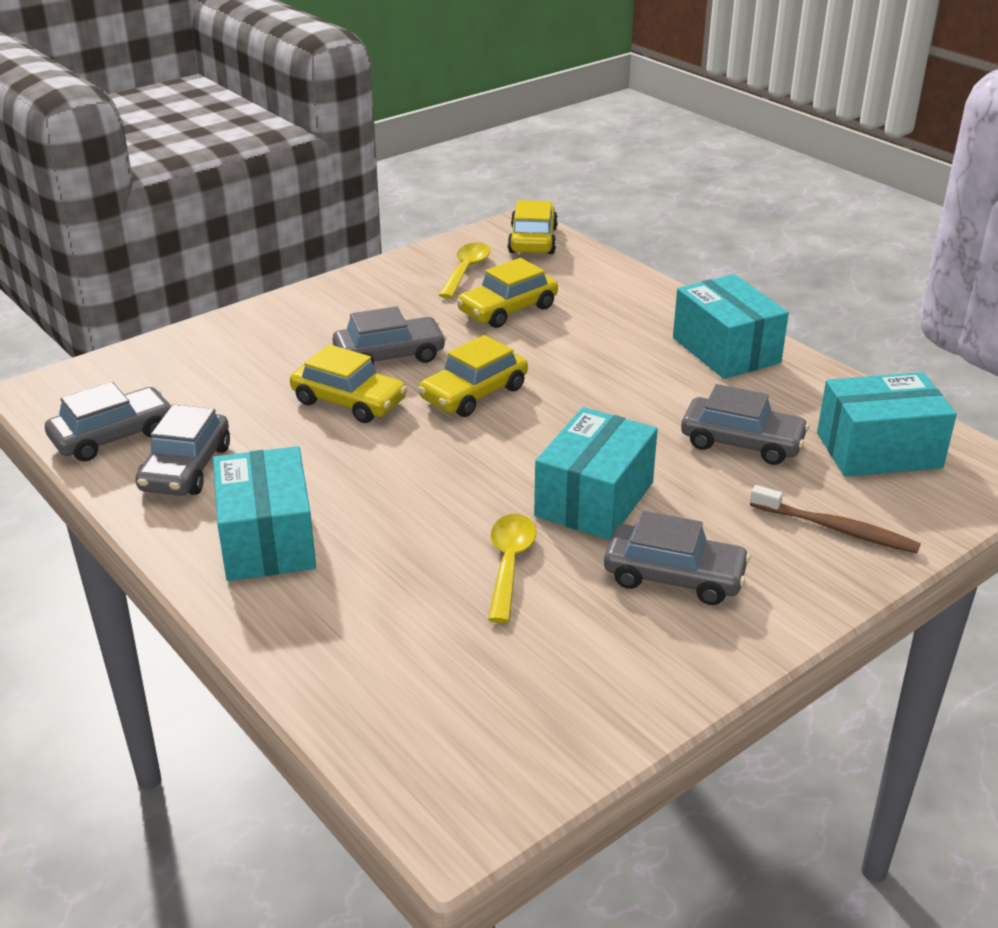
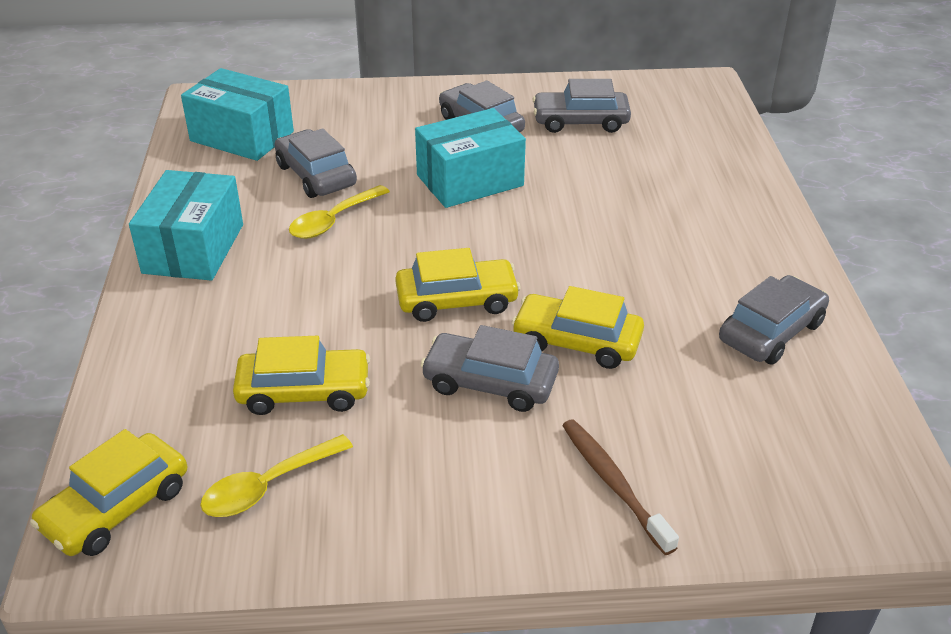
camera: 145 degrees left, 5 degrees up
(113, 436) = (835, 400): grey car -> grey car (580, 121)
(267, 540) = (729, 242): turquoise box -> none
(349, 401) = (576, 342): yellow car -> yellow car turned 45 degrees counterclockwise
(509, 564) = (571, 166): yellow spoon -> yellow spoon (333, 221)
(836, 529) = (351, 111): brown toothbrush -> brown toothbrush (613, 483)

